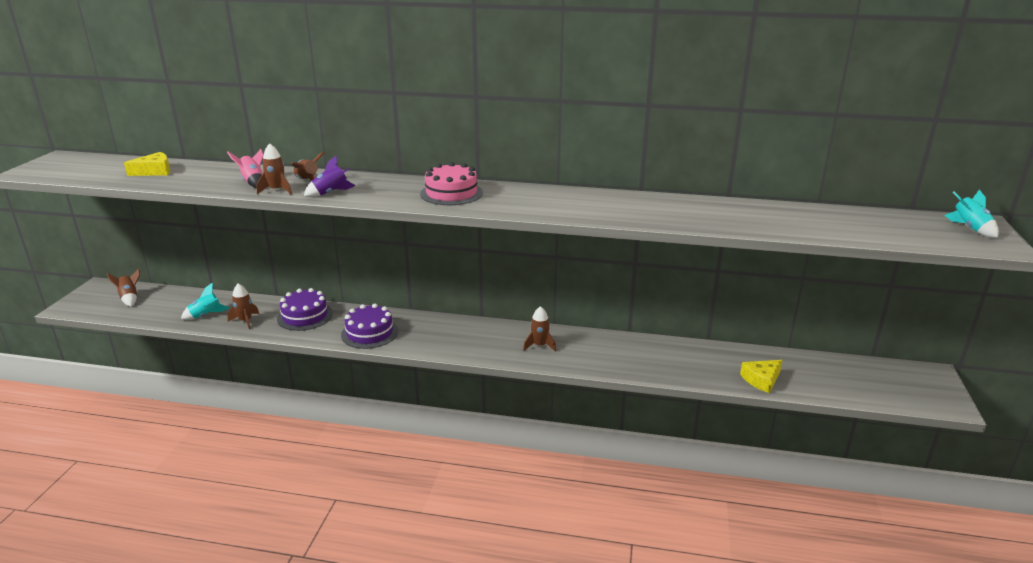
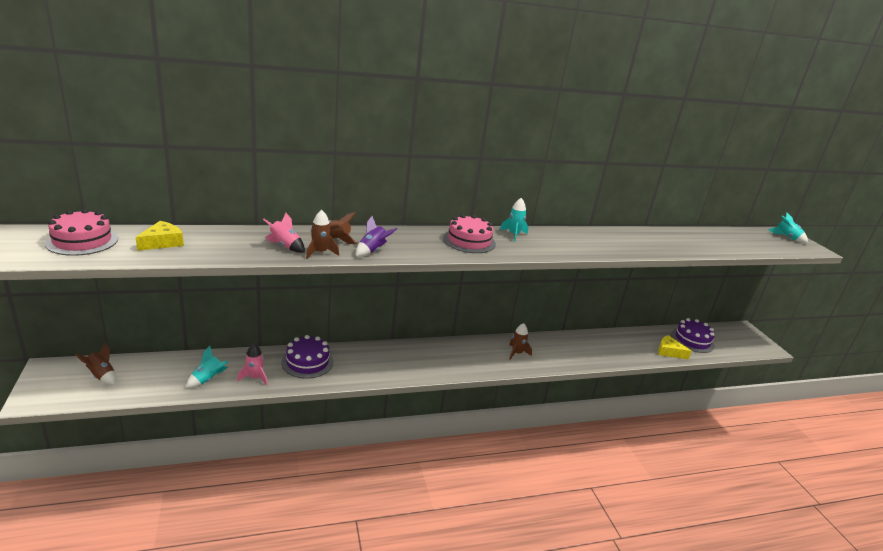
camera: 30 degrees left, 0 degrees up
(97, 166) = (82, 241): none -> pink cake
(245, 321) = (255, 377): brown rocket -> pink rocket
(369, 333) = (380, 367): purple cake -> purple cake (692, 340)
(517, 192) = (514, 235): none -> turquoise rocket
(762, 380) = (669, 352): yellow cheese -> yellow cheese turned 90 degrees clockwise

